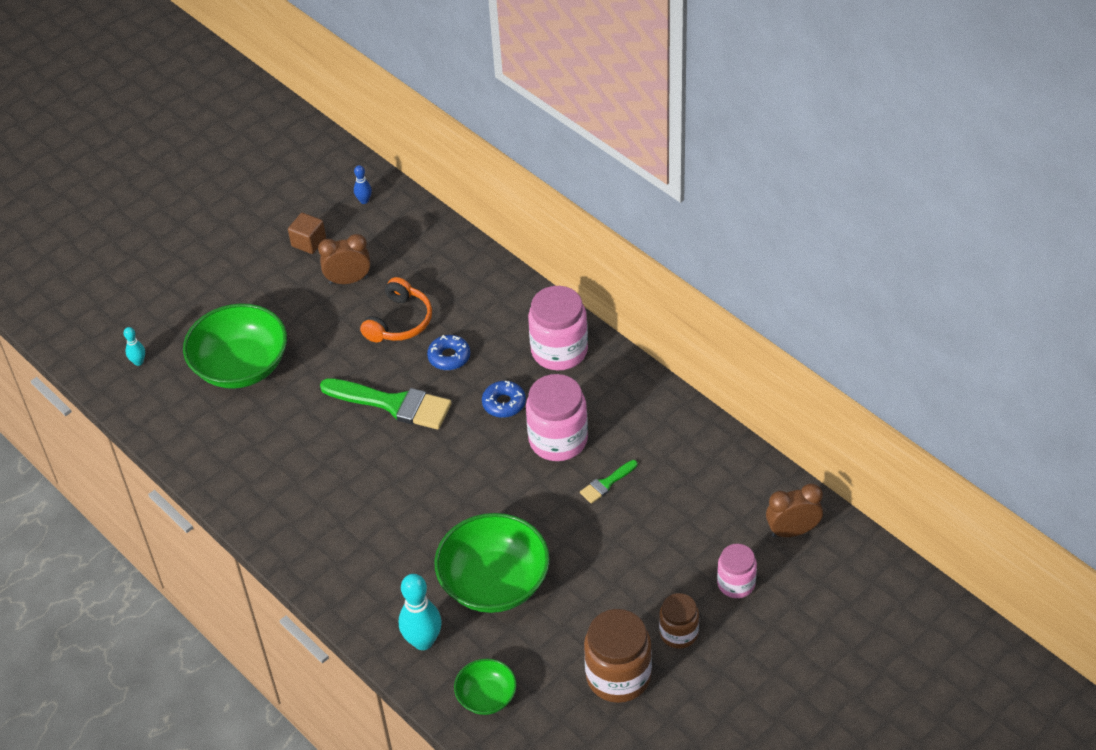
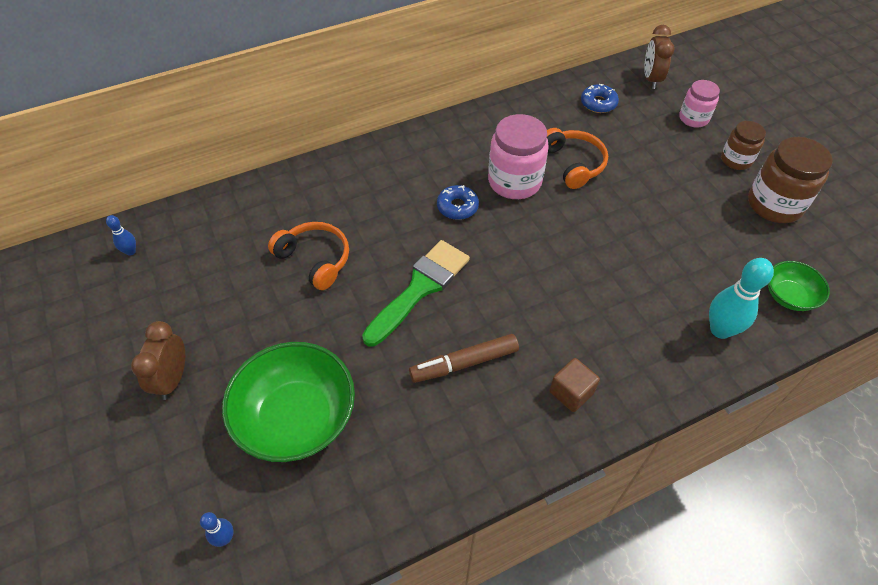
camera: 75 degrees left, 5 degrees up
(138, 362) = (225, 538): turquoise bowling pin -> blue bowling pin
(309, 242) = (153, 312): brown cube -> brown cube (571, 392)
(324, 456) = (464, 363): none -> brown marker
(348, 280) = (232, 289): brown clock -> brown clock (173, 379)
(449, 357) = (382, 232): blue donut -> blue donut (598, 103)
(494, 583) = (662, 261): green bowl -> none
(559, 351) = (414, 157): pink jar -> none
(606, 483) = (573, 164): green brush -> orange headphones

